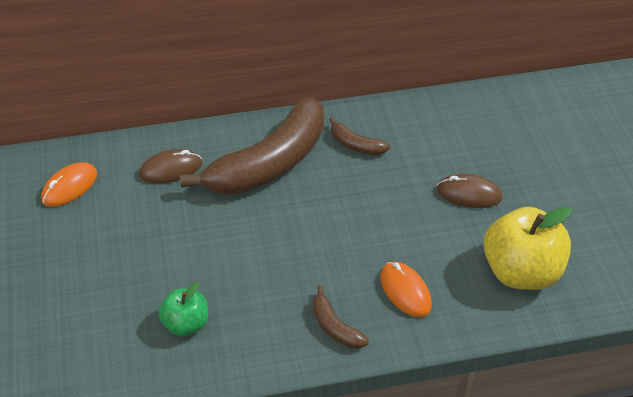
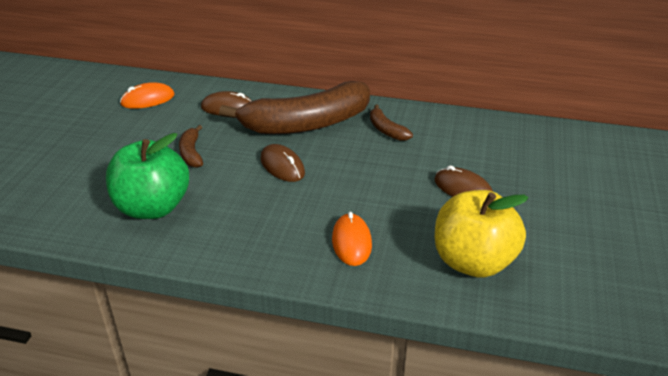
camera: 25 degrees right, 10 degrees down
(186, 324) = (153, 207): green apple -> green apple, size x1.79
(282, 226) = (282, 166): none -> brown mouse
(335, 327) = (269, 248): brown banana -> brown banana (191, 153)

